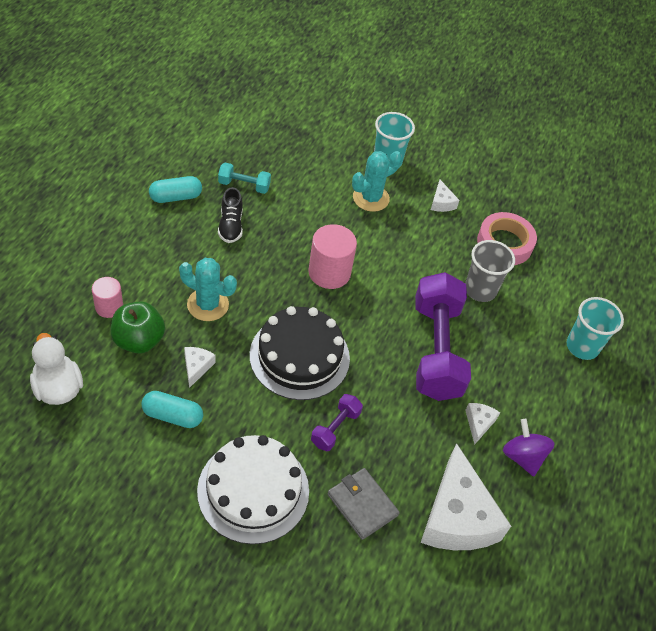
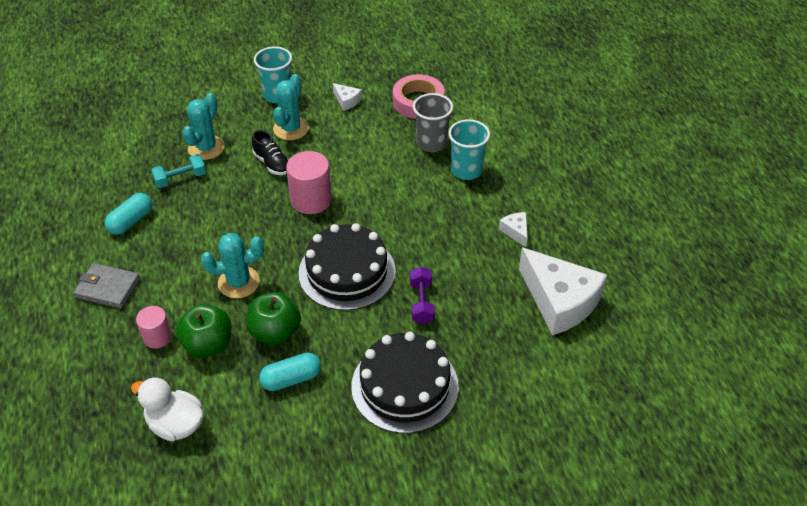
camera: 30 degrees left, 5 degrees down
(196, 367) = (275, 332): white cheese -> green apple
(230, 225) = (199, 214): black shoe -> black shoe (272, 163)
(253, 490) = (405, 386): white cake -> black cake
(288, 171) = (206, 148): none -> turquoise cactus
(362, 505) = (490, 339): grey wallet -> grey wallet (108, 288)
(436, 350) = (440, 203): purple dumbbell -> none
(522, 457) = (564, 233): purple spinning top -> none
(582, 346) = (534, 137): turquoise cup -> turquoise cup (466, 170)

